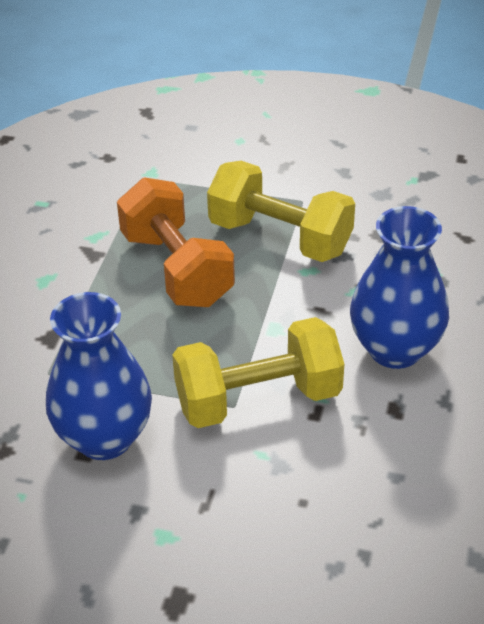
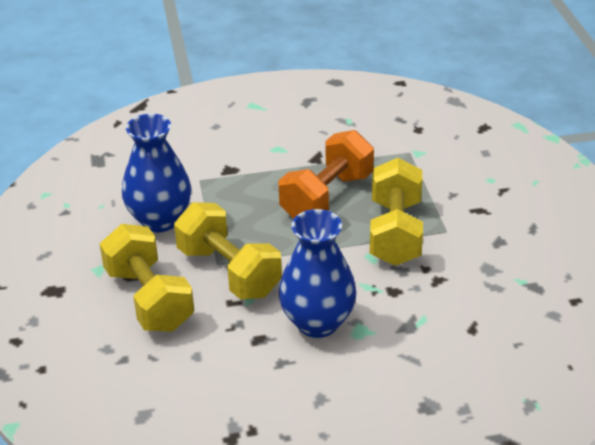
camera: 65 degrees right, 5 degrees down
(262, 494) = (149, 299): none -> yellow dumbbell

